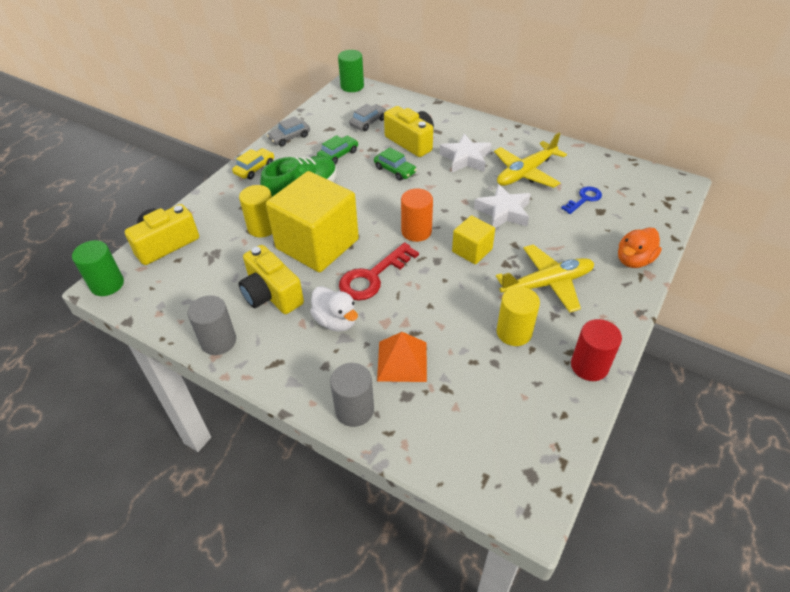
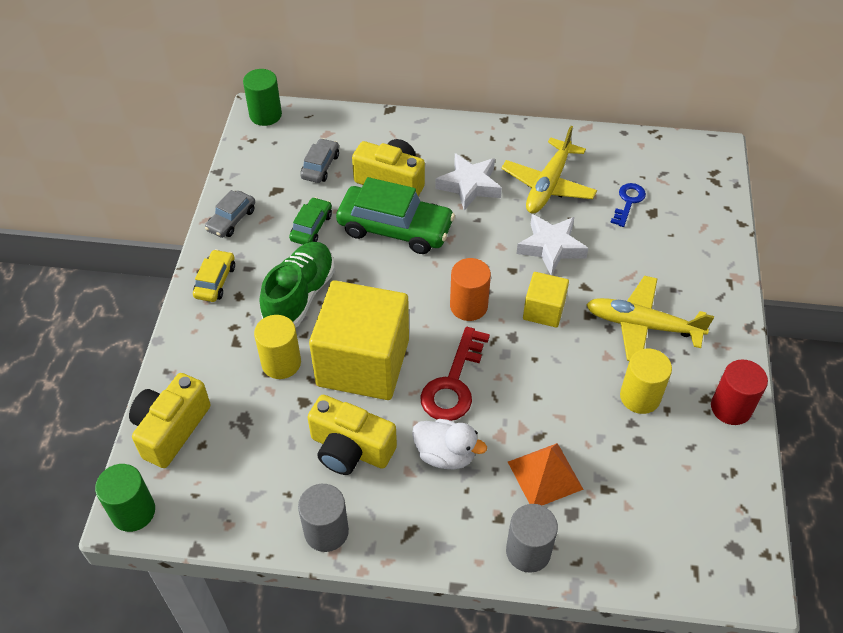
camera: 25 degrees left, 5 degrees up
(395, 170) = (395, 228): green car -> green car, size x1.94
(546, 284) = (643, 325): yellow plane -> yellow plane turned 120 degrees counterclockwise
(634, 260) = (715, 265): orange duck -> none

